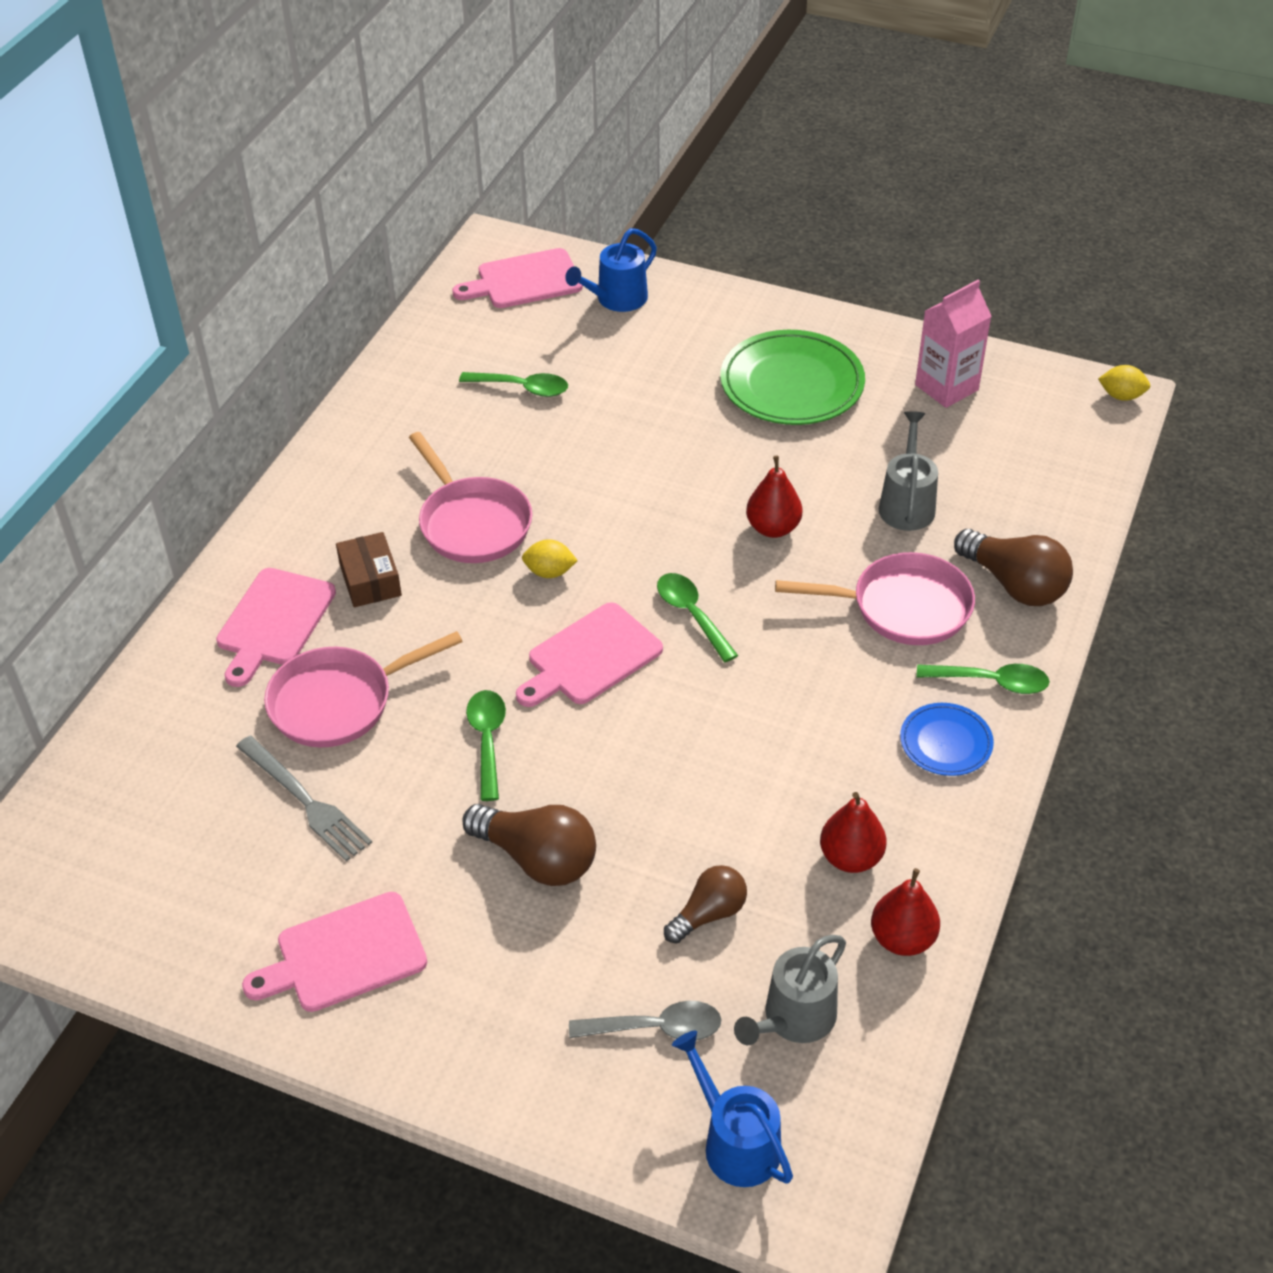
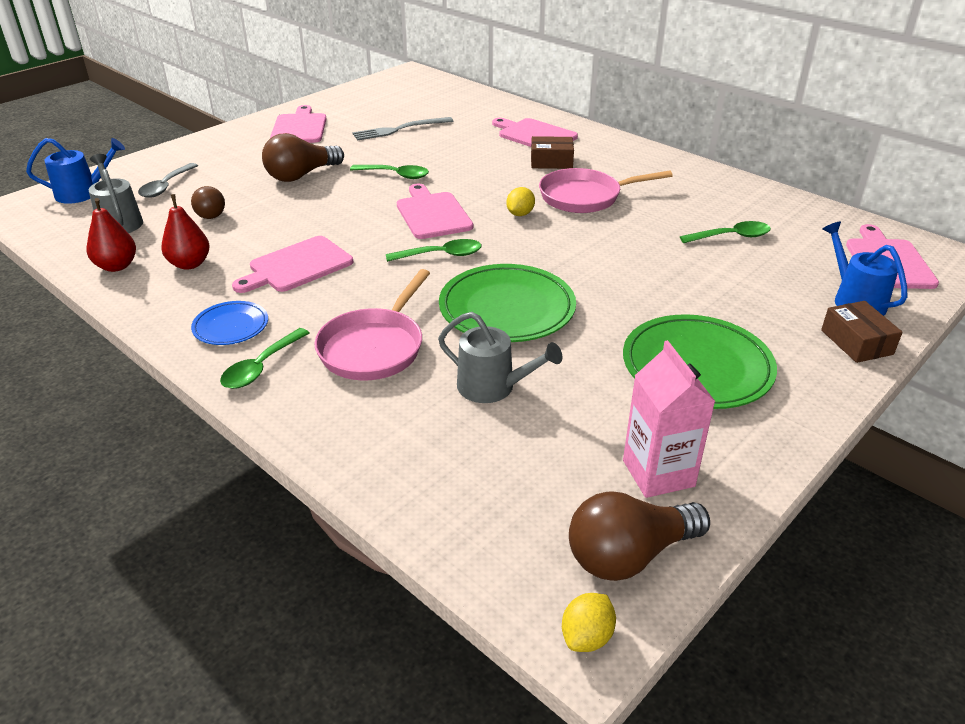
camera: 110 degrees right, 10 degrees down
(339, 702) = (460, 143): pink pan -> none
(522, 388) = (731, 237): green spoon -> green spoon turned 135 degrees counterclockwise
(691, 297) = (856, 342): none -> brown box
(773, 528) = (507, 309): red pear -> green plate
(792, 741) = (297, 266): none -> pink cutting board
(1014, 584) = (350, 418): brown light bulb -> brown light bulb (629, 555)

